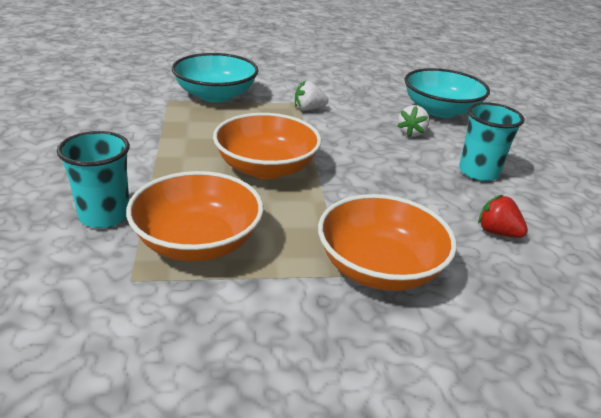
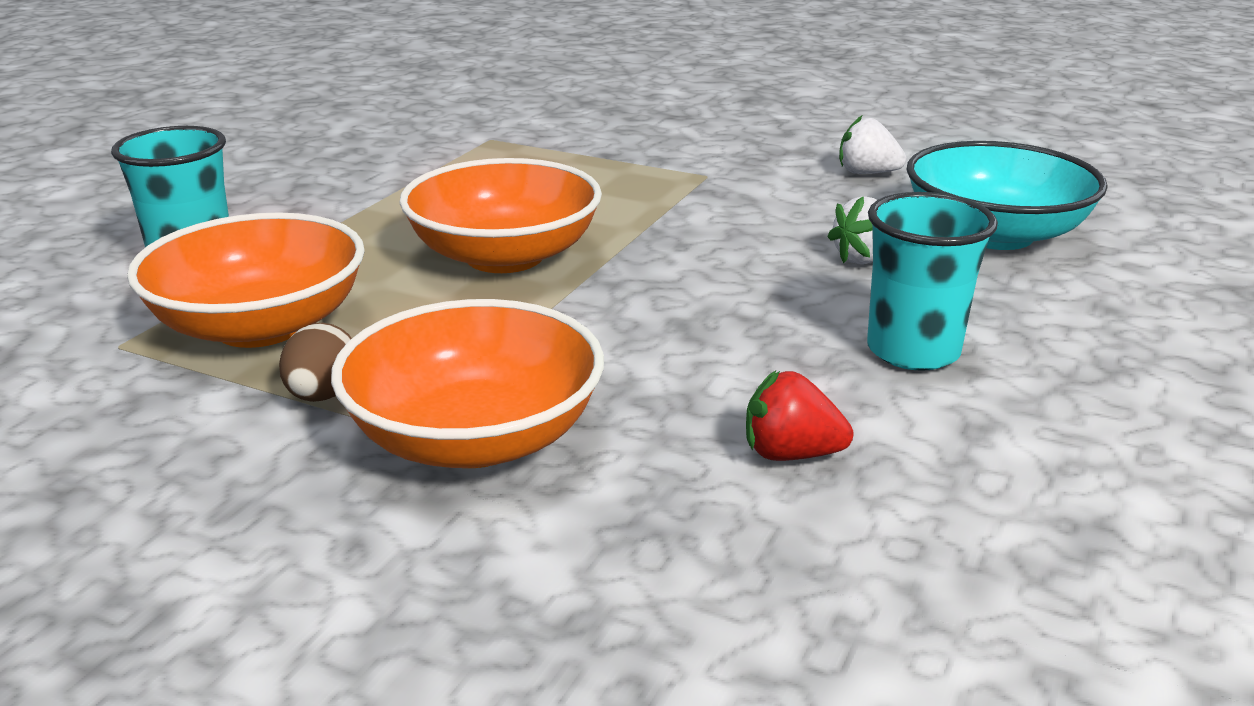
camera: 35 degrees right, 5 degrees down
(216, 95) = (576, 143): turquoise bowl -> none
(284, 270) = (323, 395): none -> brown egg
(309, 109) = (711, 187): white strawberry -> white strawberry (867, 173)
(497, 232) = (790, 454): red strawberry -> red strawberry turned 60 degrees counterclockwise

